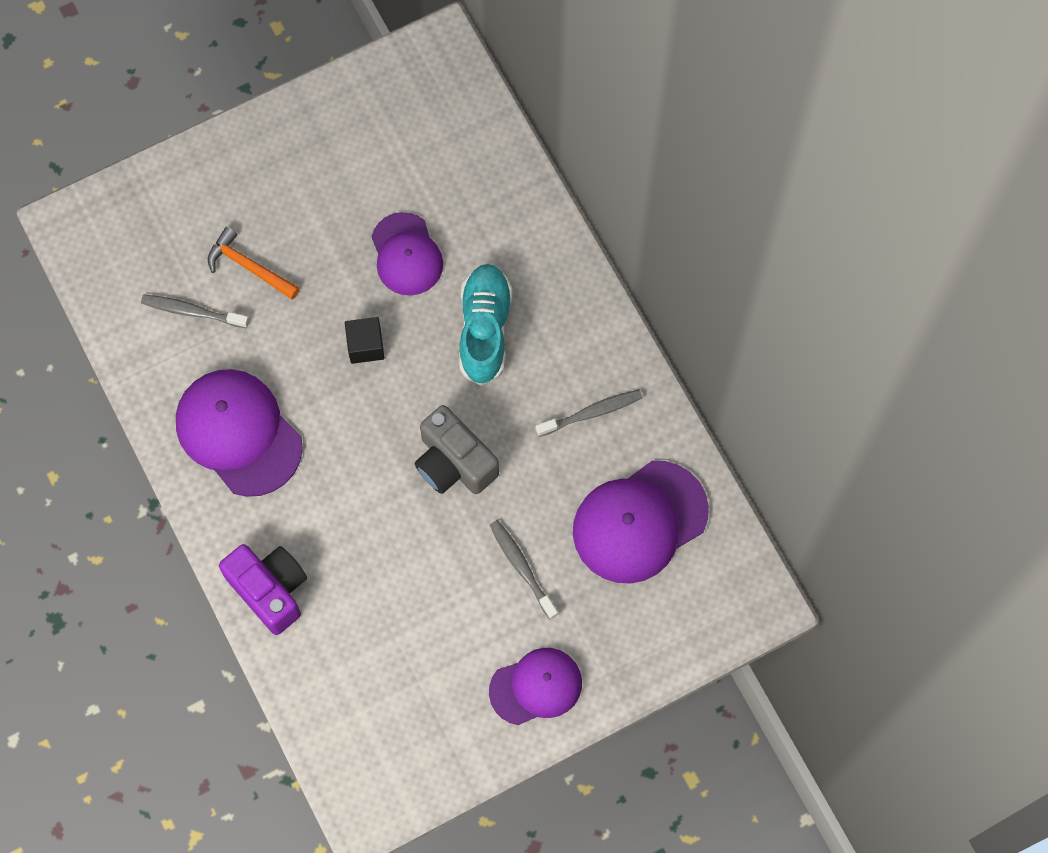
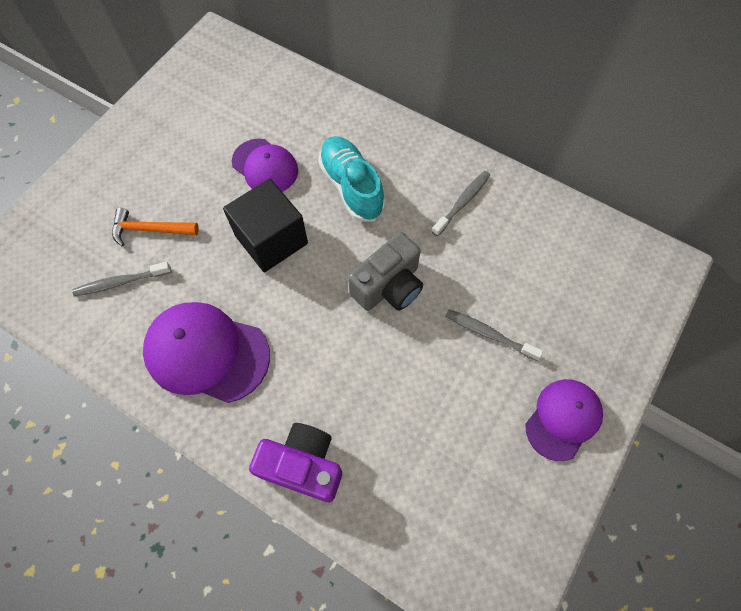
camera: 30 degrees left, 5 degrees down
(365, 346) = (271, 240): black cube -> black cube, size x1.87
(454, 463) = (388, 286): grey camera -> grey camera turned 60 degrees counterclockwise
(639, 522) = (547, 256): purple cap -> none

